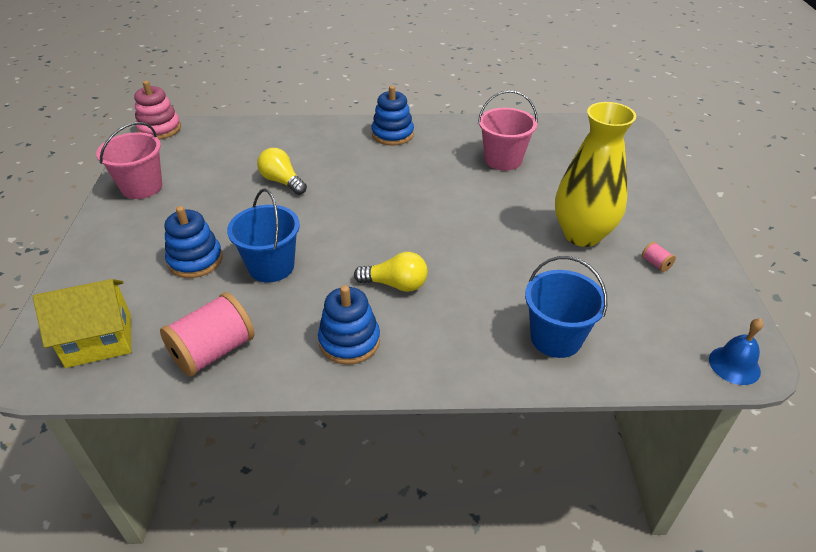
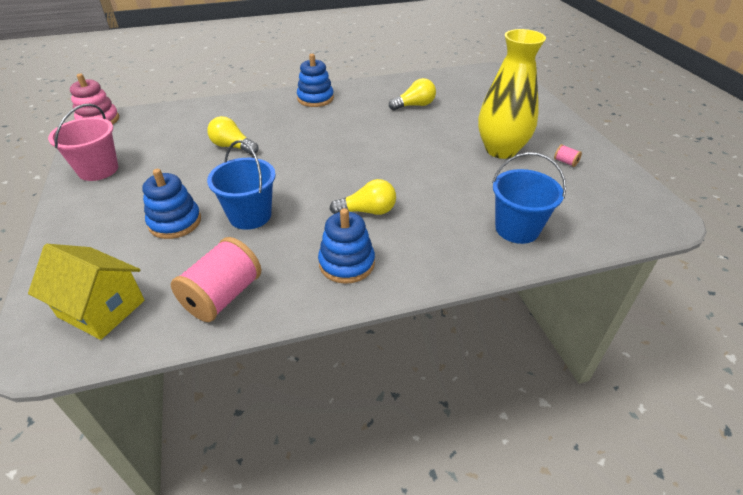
camera: 15 degrees left, 0 degrees up
(99, 340) = (101, 308): yellow house -> yellow house turned 60 degrees clockwise
(503, 160) = (414, 105): pink bucket -> yellow light bulb
(734, 365) = (657, 223): blue bell -> none

